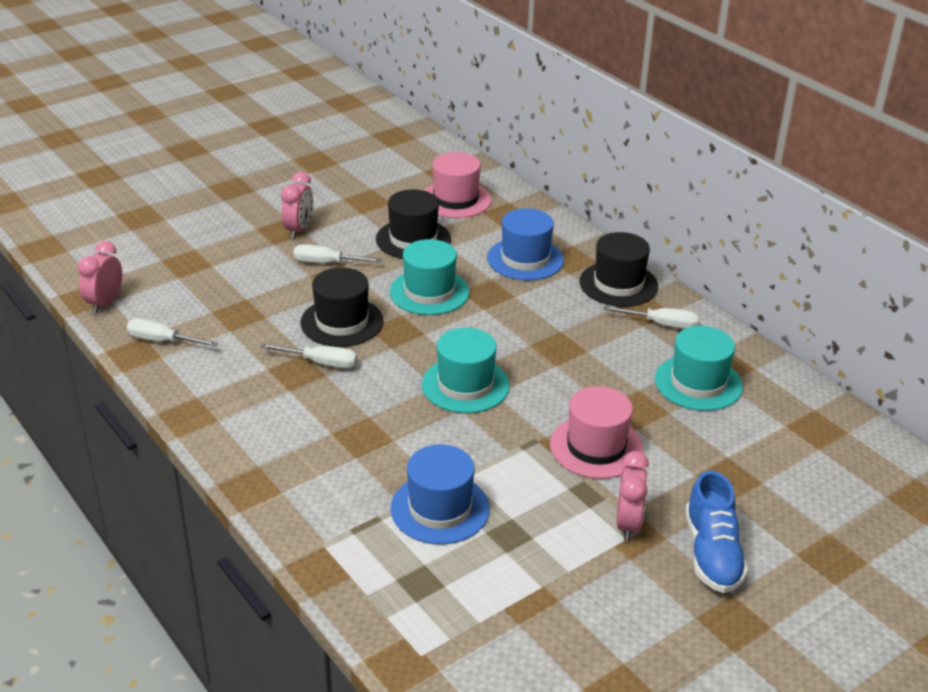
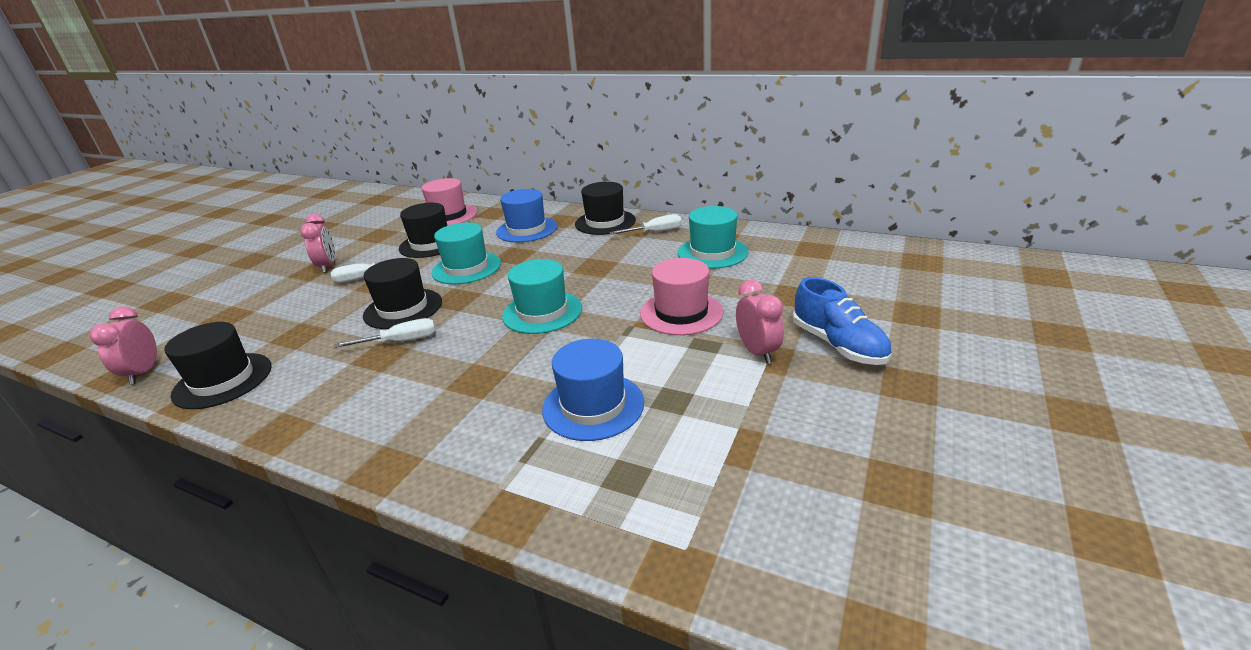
camera: 25 degrees left, 5 degrees down
(162, 341) = (223, 380): white screwdriver -> black hat

